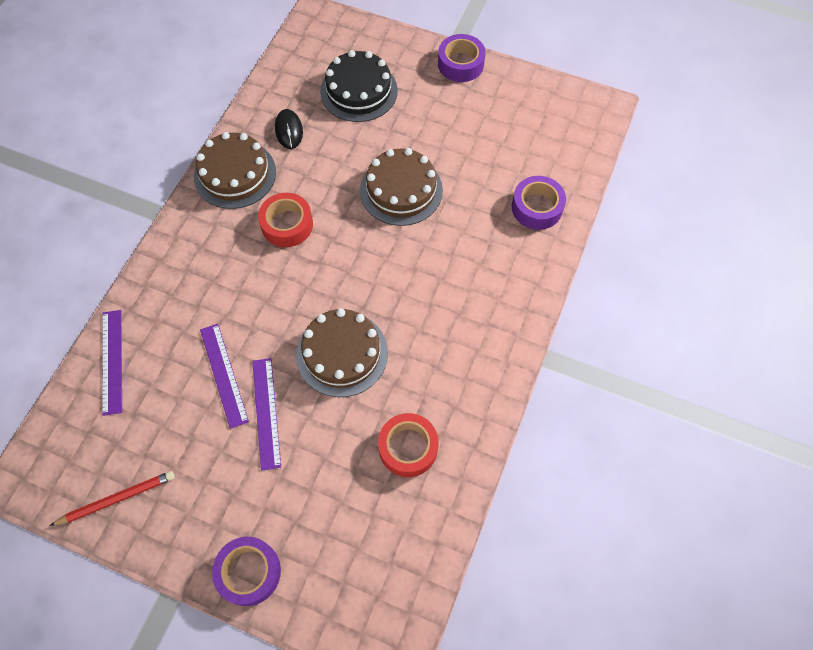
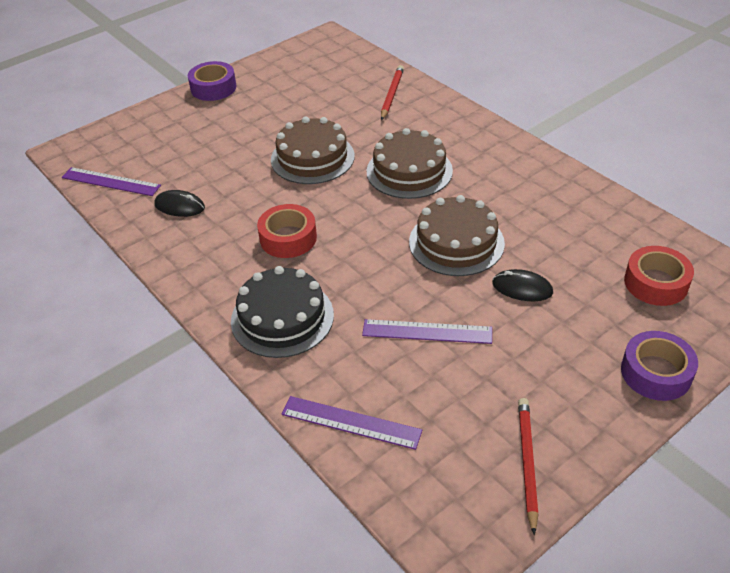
camera: 60 degrees left, 20 degrees down
(235, 174) = (195, 258): brown cake -> brown cake (409, 171)
(266, 412) = (489, 312): purple ruler -> purple ruler (111, 182)
(307, 429) = (522, 288): none -> black mouse
(359, 91) = (181, 150): black cake -> black cake (282, 318)
(408, 448) = (575, 230): red tape -> red tape (656, 283)
(537, 207) = (392, 94): purple tape -> red pencil

